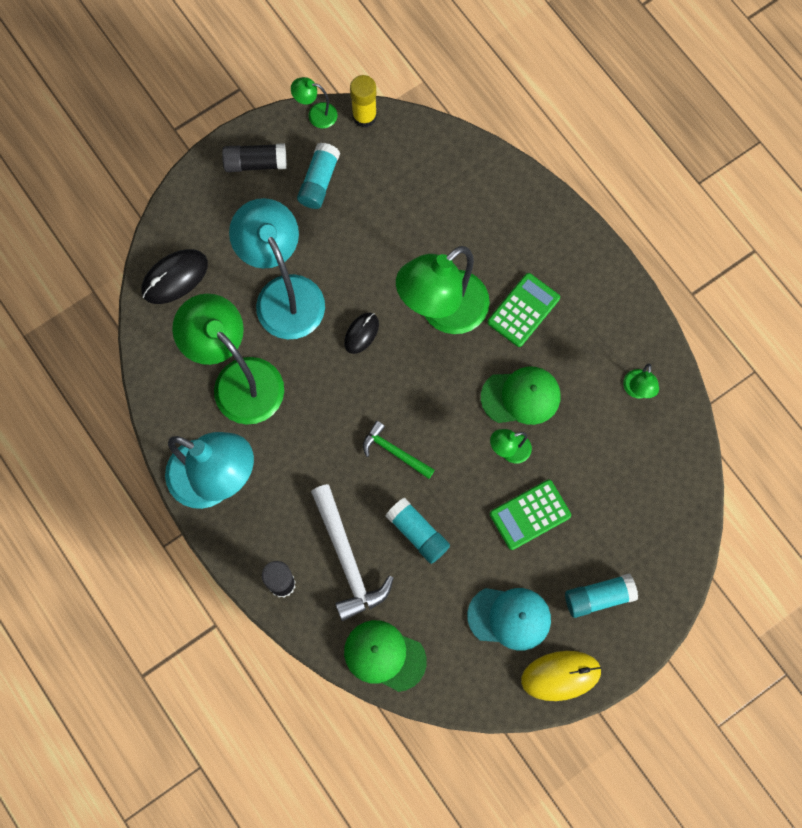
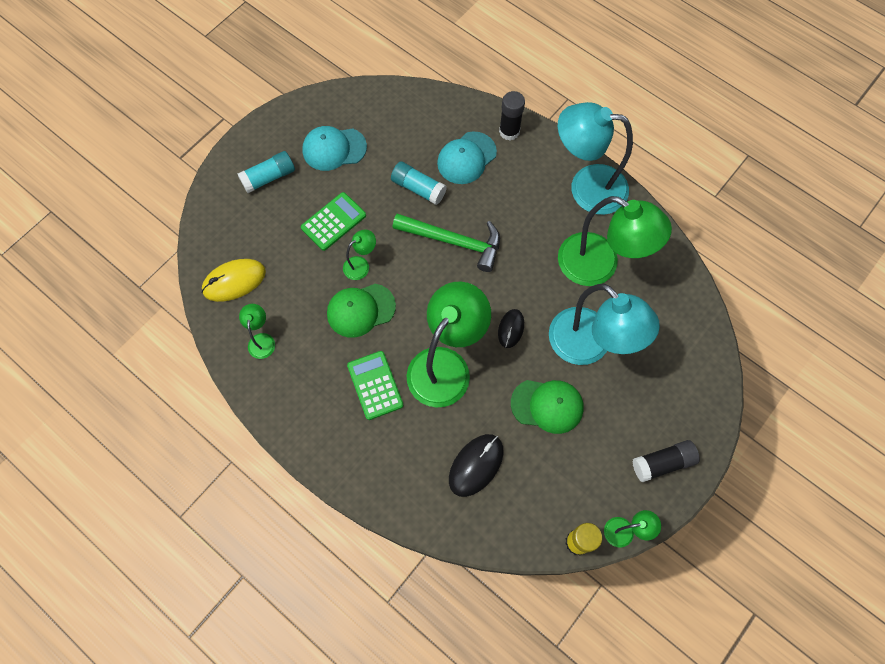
camera: 165 degrees right, 5 degrees down
(175, 277) = (688, 336): black mouse -> black mouse (476, 465)
(319, 181) = (597, 460): turquoise glue stick -> none
(347, 559) = (466, 158): white hammer -> turquoise cap
(384, 656) = (419, 105): green cap -> green cap (547, 405)
(394, 451) = (454, 242): green hammer -> green hammer, size x1.69
(523, 310) = (375, 385): green calculator -> green calculator turned 135 degrees clockwise
(560, 675) = (288, 121): yellow mouse -> yellow mouse (234, 281)

